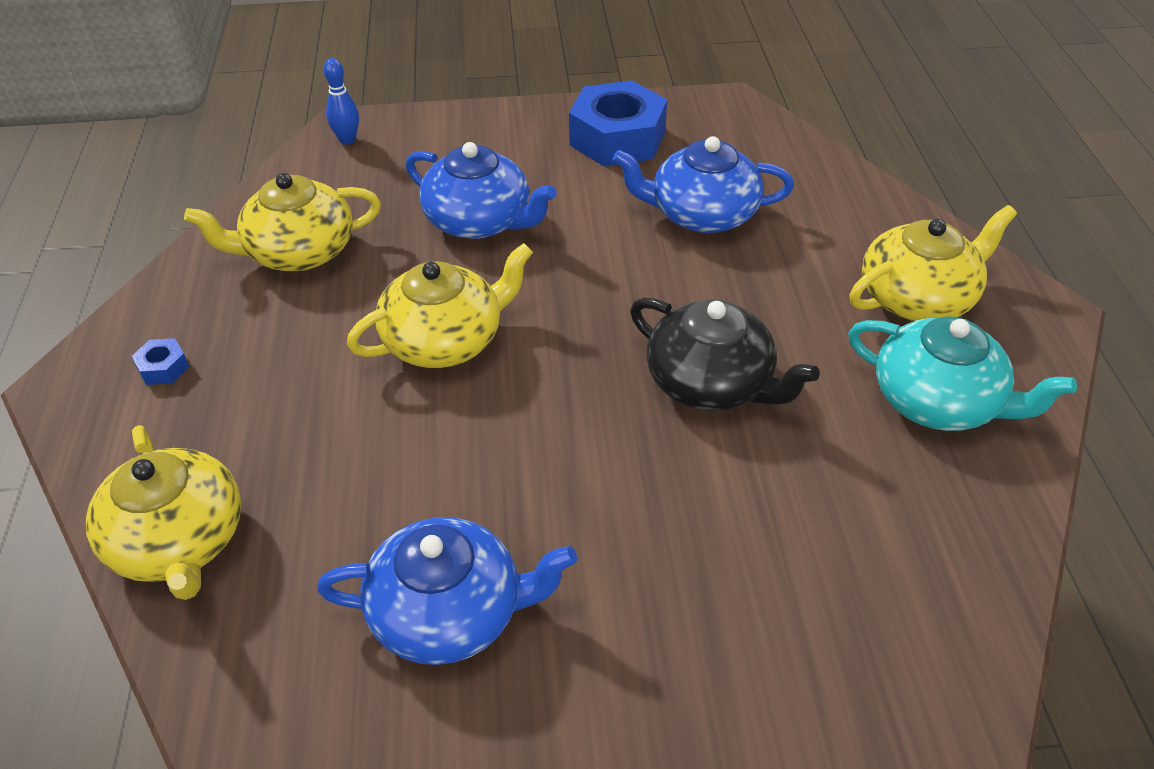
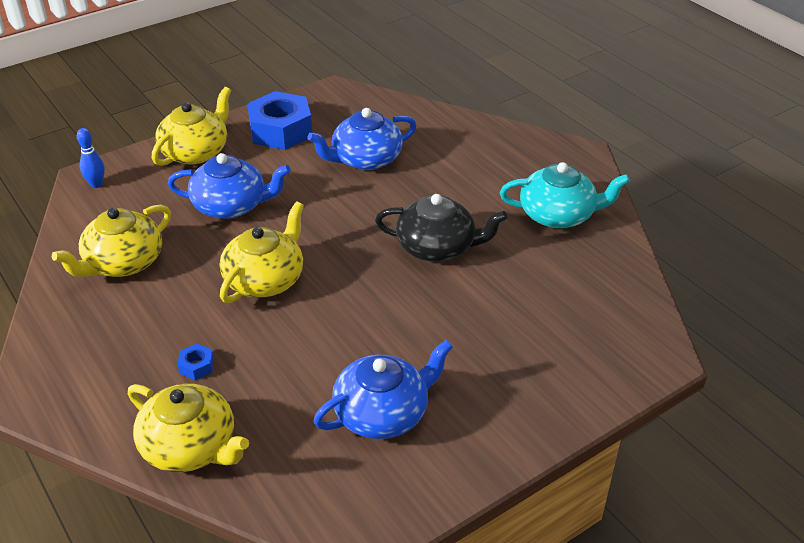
camera: 30 degrees left, 5 degrees down
(163, 368) = (89, 361): blue nut -> blue nut (196, 366)
(918, 298) = (514, 166): yellow teapot -> yellow teapot (196, 152)

